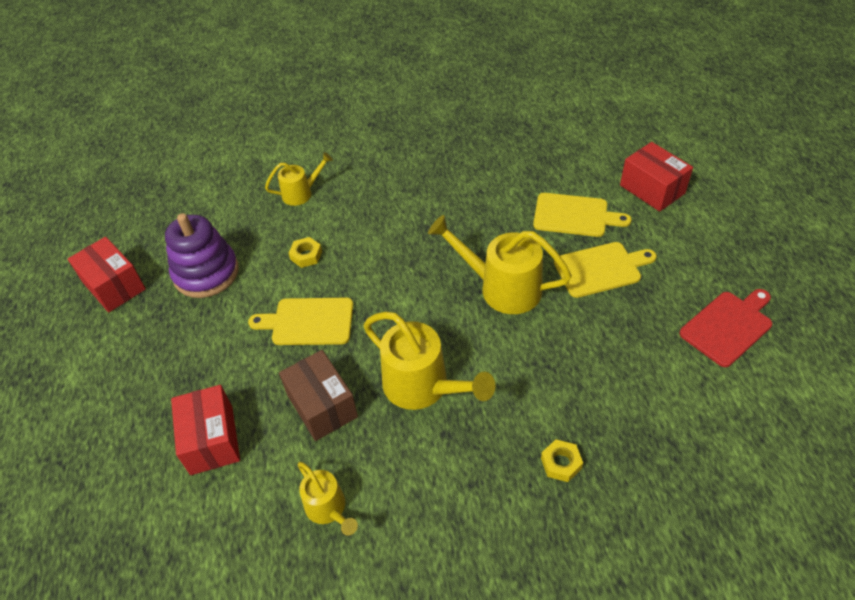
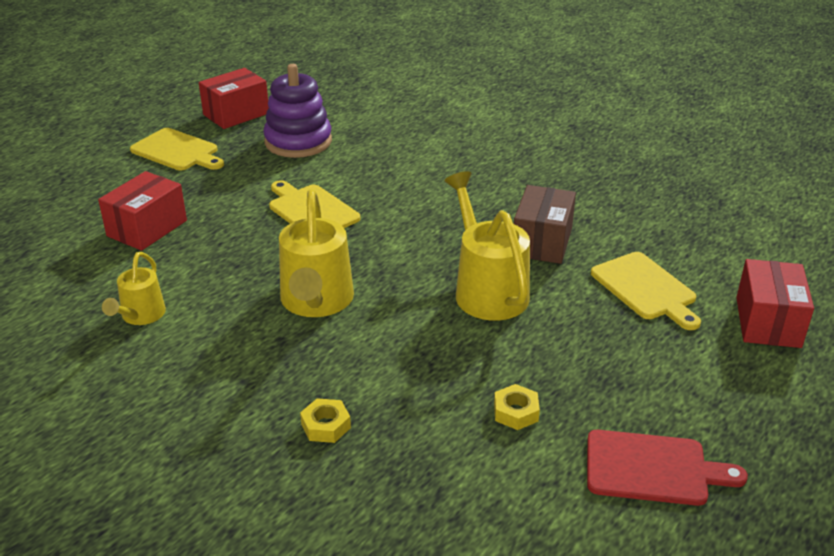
camera: 45 degrees right, 15 degrees down
(114, 286) = (236, 114): red box -> red box turned 45 degrees clockwise
(302, 193) = (441, 136): yellow watering can -> none
(306, 255) = (378, 173): yellow nut -> yellow nut (516, 412)
(322, 406) = (236, 261): brown box -> brown box (542, 242)
(600, 269) = (600, 339): yellow cutting board -> yellow cutting board (177, 151)

